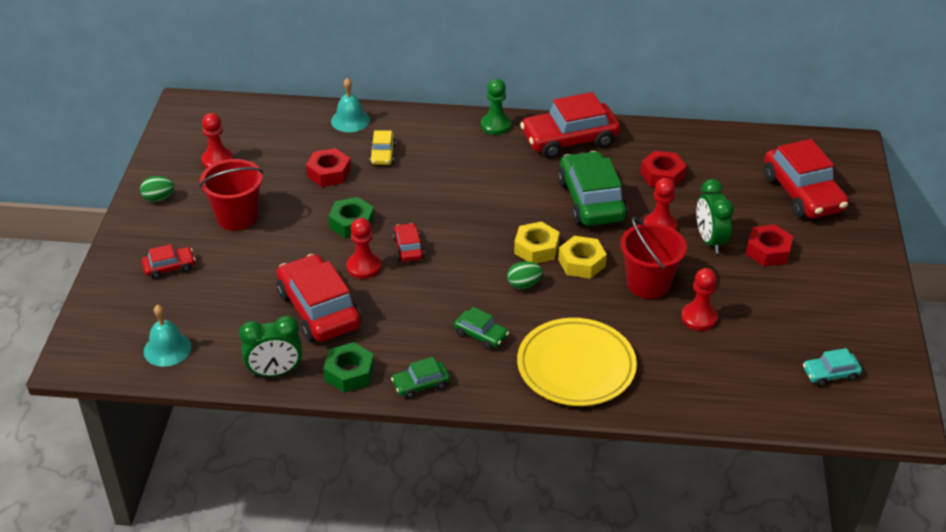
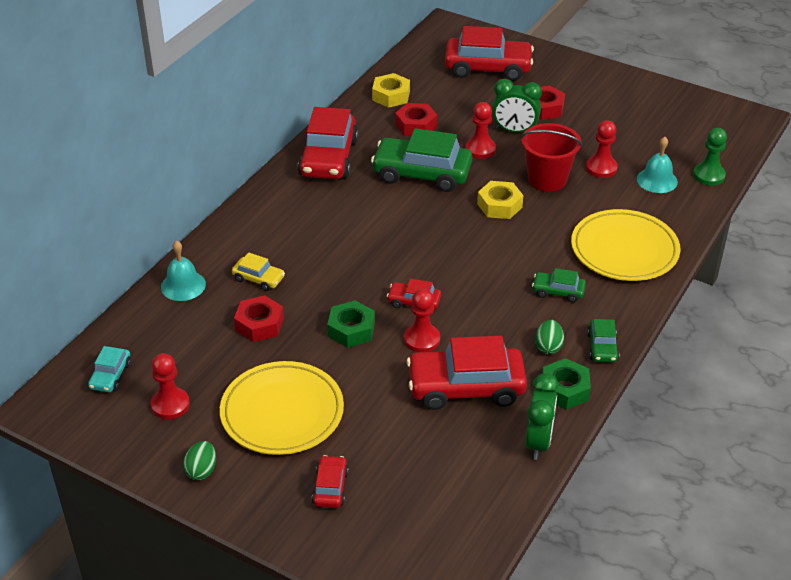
camera: 65 degrees left, 0 degrees up
(167, 349) = (461, 518): turquoise bell -> turquoise bell (657, 180)
(237, 217) = (282, 412): red bucket -> yellow plate
(481, 335) = (558, 292): green car -> green car turned 135 degrees counterclockwise
(495, 125) = (272, 193): green pawn -> green pawn (709, 175)
(524, 284) = (508, 247): green egg -> green egg (548, 347)
(536, 248) = (465, 224): yellow nut -> yellow nut (391, 96)
(830, 374) = (693, 130): turquoise car -> turquoise car (111, 376)

